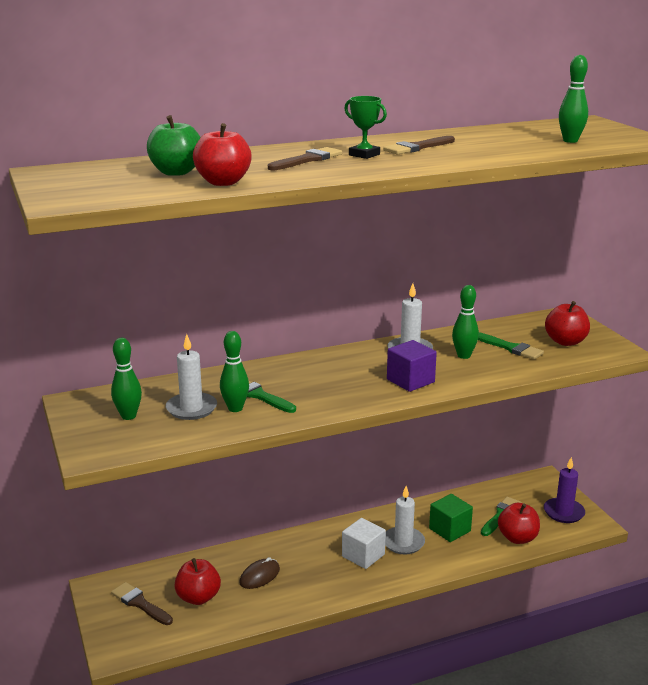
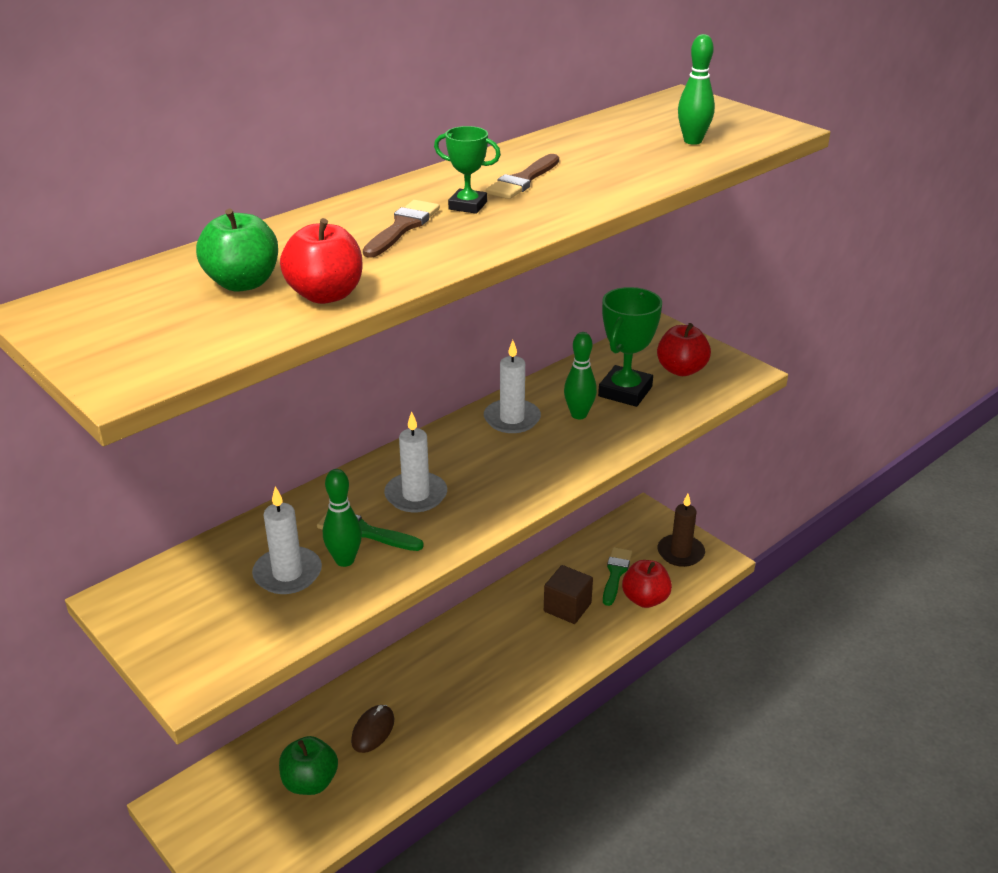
camera: 20 degrees left, 10 degrees up
(128, 416) = (209, 606): green bowling pin -> none
(140, 603) = (239, 812): brown brush -> none
(198, 597) = (310, 782): red apple -> green apple
(363, 555) = (484, 668): white cube -> none
(403, 542) = (522, 638): white candle -> white candle (416, 495)
(410, 381) = (537, 467): purple cube -> none
(449, 530) = (567, 607): green cube -> brown cube
(510, 348) = (625, 391): green brush -> green trophy
(563, 512) = (680, 553): purple candle -> brown candle

